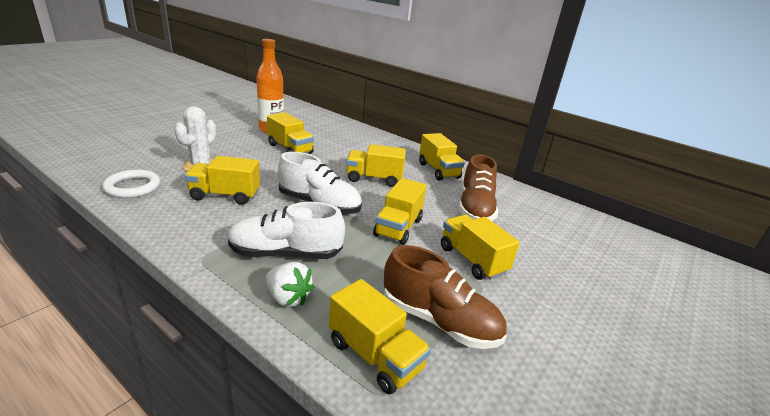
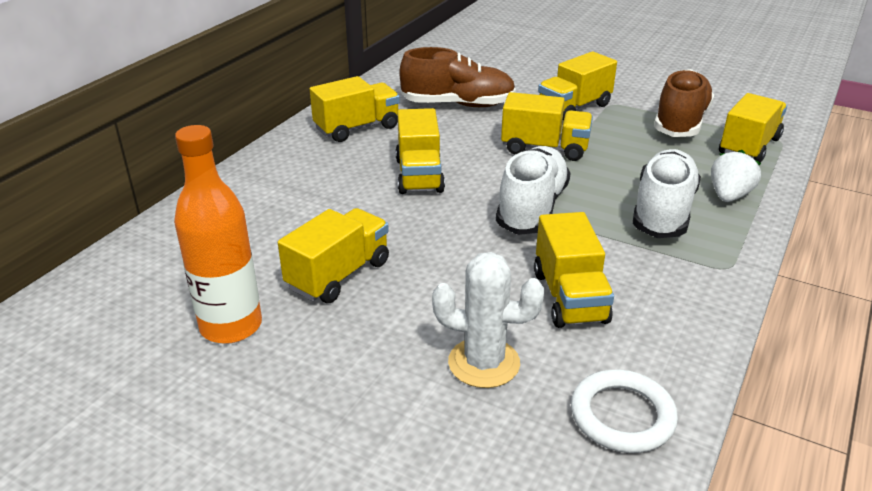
camera: 95 degrees left, 5 degrees up
(285, 253) = (662, 212): white shoe -> white shoe turned 150 degrees counterclockwise

